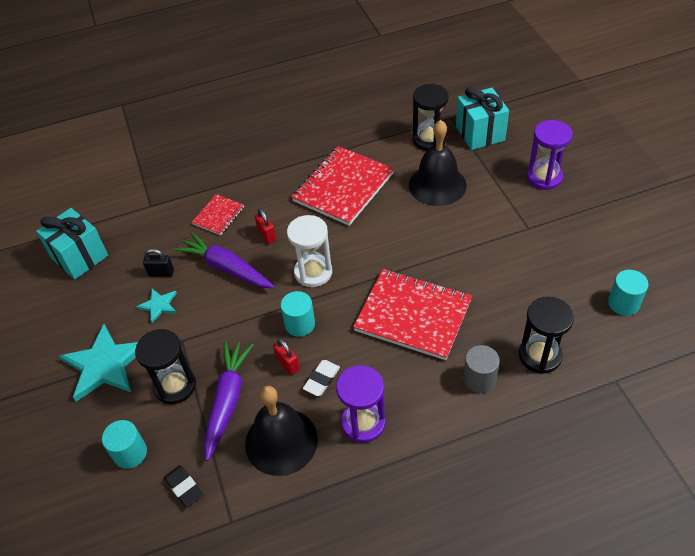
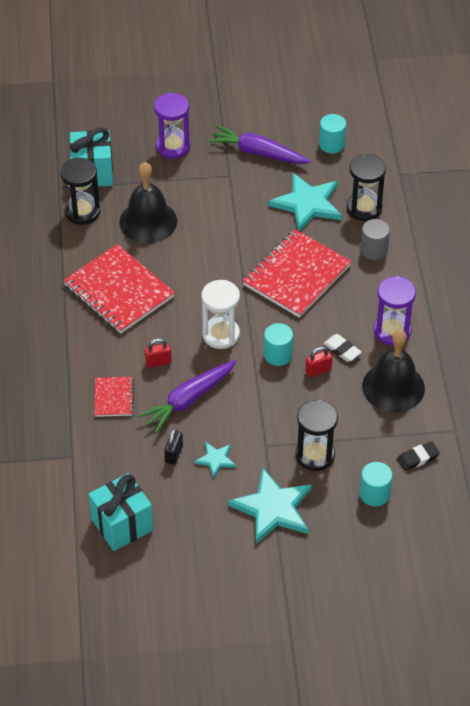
camera: 80 degrees left, 0 degrees up
(218, 216) = (113, 398): red notebook -> red notebook turned 45 degrees clockwise
(227, 401) = (343, 418): purple carrot -> purple carrot (258, 153)
(520, 302) = (307, 204): none -> turquoise star

